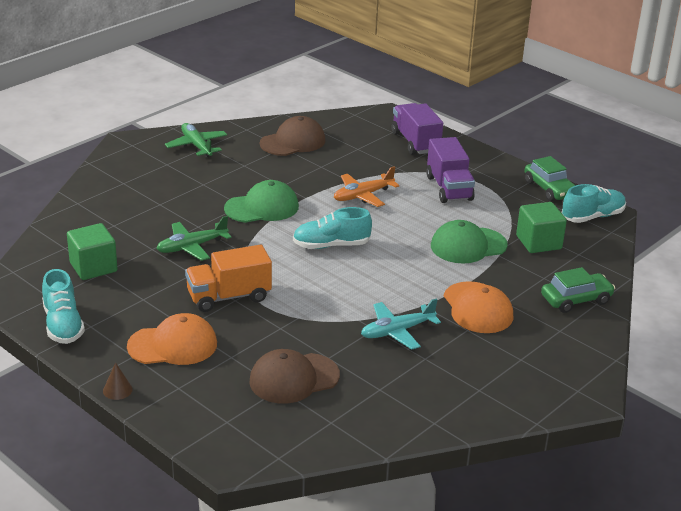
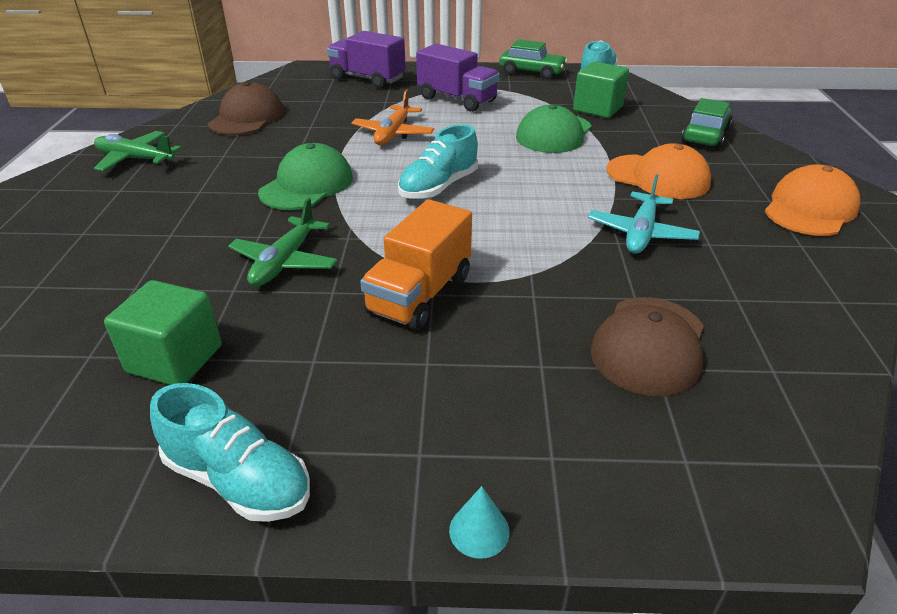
camera: 40 degrees left, 5 degrees up
(117, 390) = (479, 530): brown cone -> turquoise cone
(173, 345) = (449, 399): orange cap -> orange cap (810, 209)

